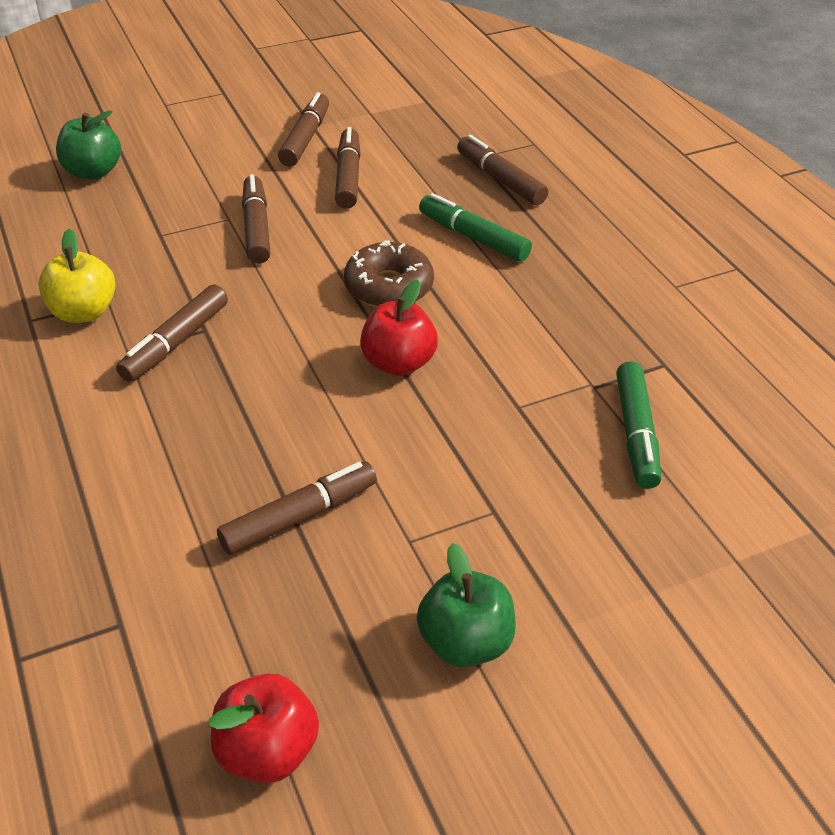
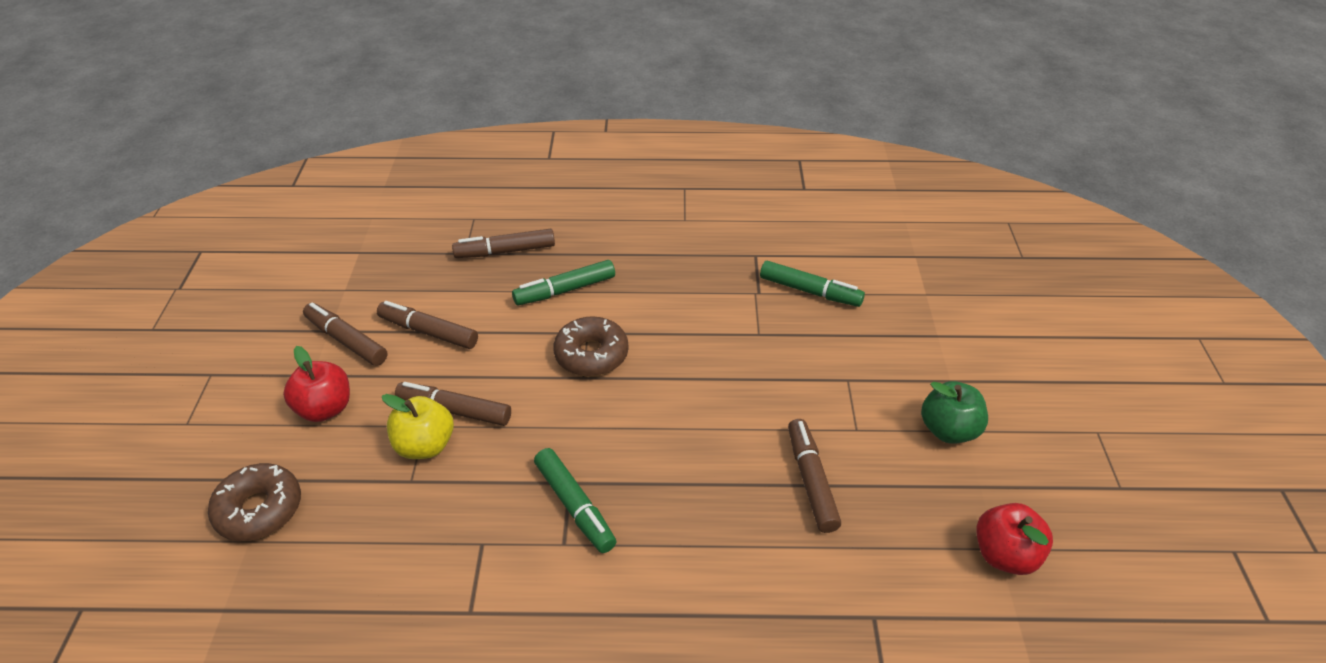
camera: 65 degrees left, 0 degrees up
(84, 312) = (488, 565): yellow apple -> yellow apple (425, 446)
(93, 172) = (259, 509): green apple -> brown donut
(175, 342) = (575, 506): brown marker -> green marker
(398, 363) = (681, 378): red apple -> red apple (325, 409)

